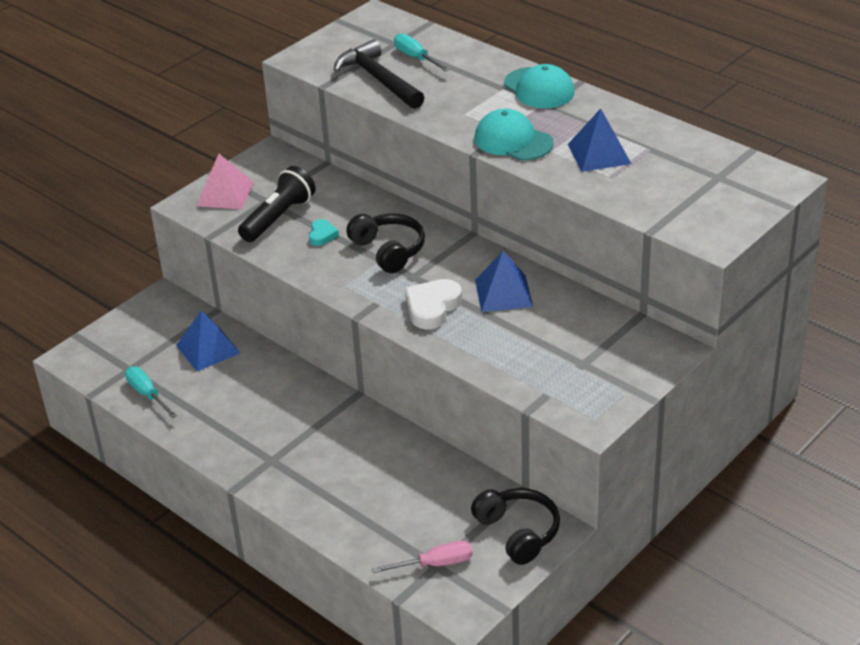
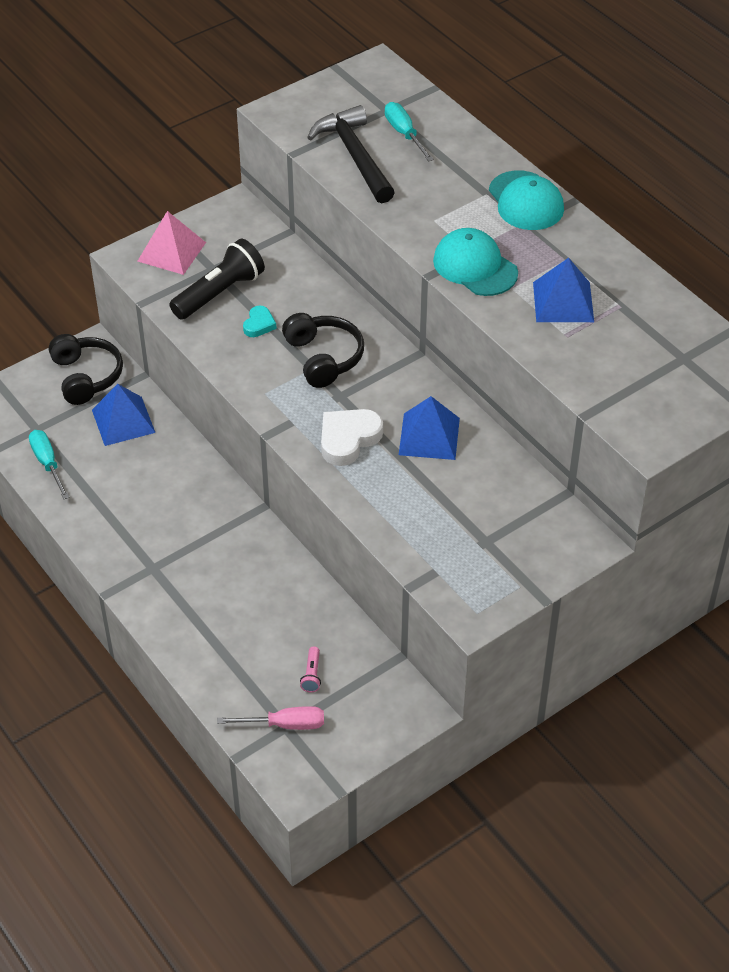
camera: 10 degrees right, 10 degrees up
(447, 519) = (312, 675): none -> pink flashlight
(518, 532) = (380, 706): black headphones -> black headphones (86, 377)

